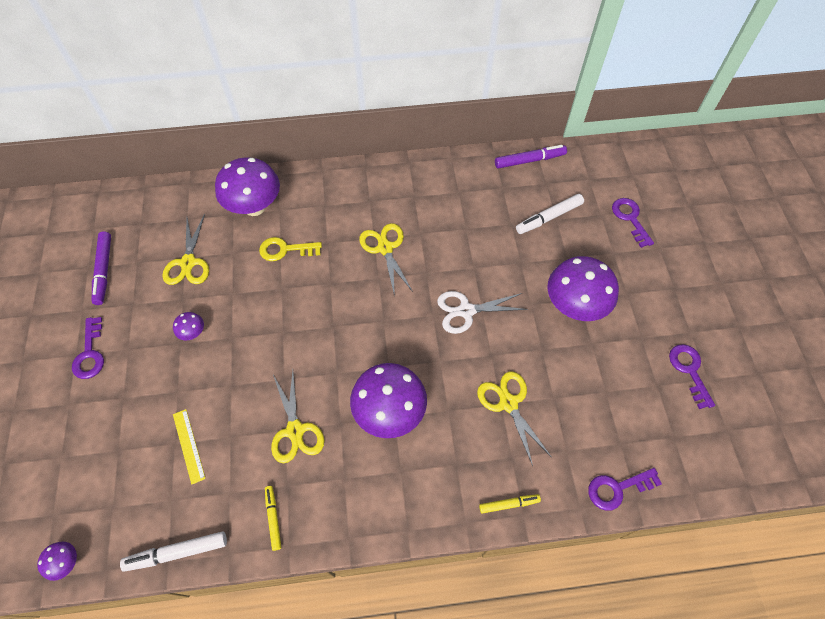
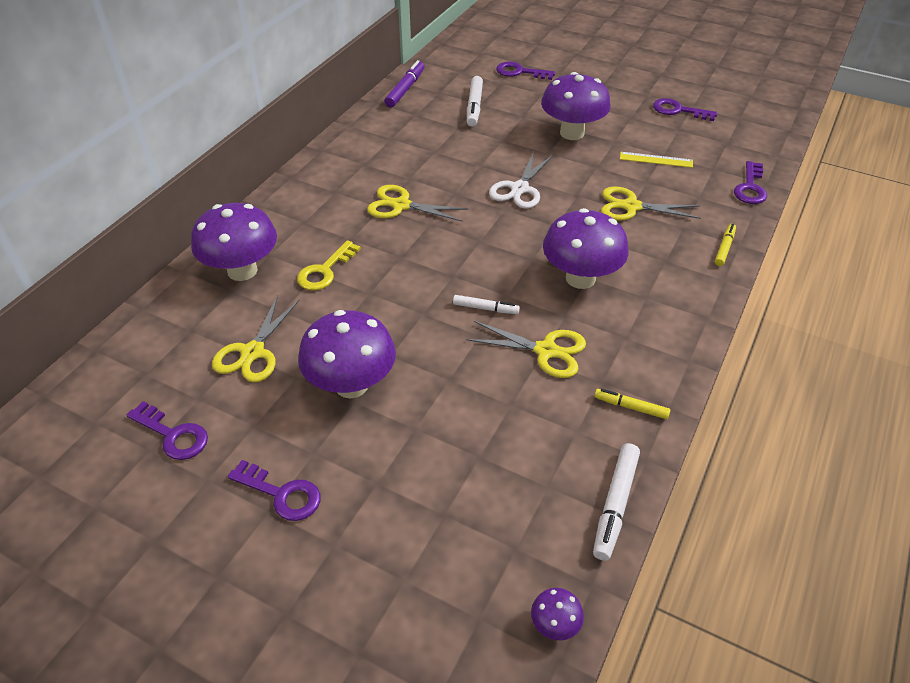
camera: 55 degrees left, 15 degrees down
(104, 270) = (173, 435): purple marker -> purple key
(188, 263) = (253, 352): yellow scissors -> yellow scissors turned 75 degrees clockwise
(188, 446) = (492, 444): yellow ruler -> yellow ruler (656, 160)
(193, 333) = (351, 385): purple mushroom -> purple mushroom, size x2.30
(313, 367) = (485, 308): none -> white marker

